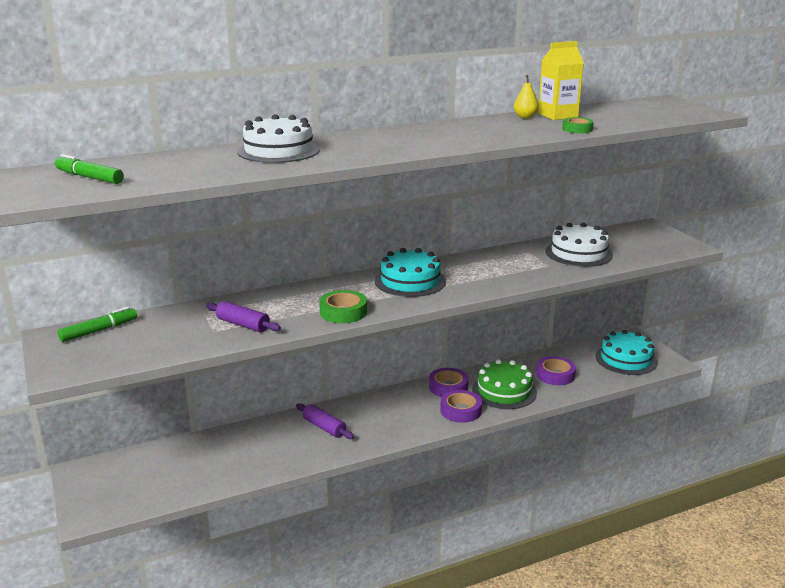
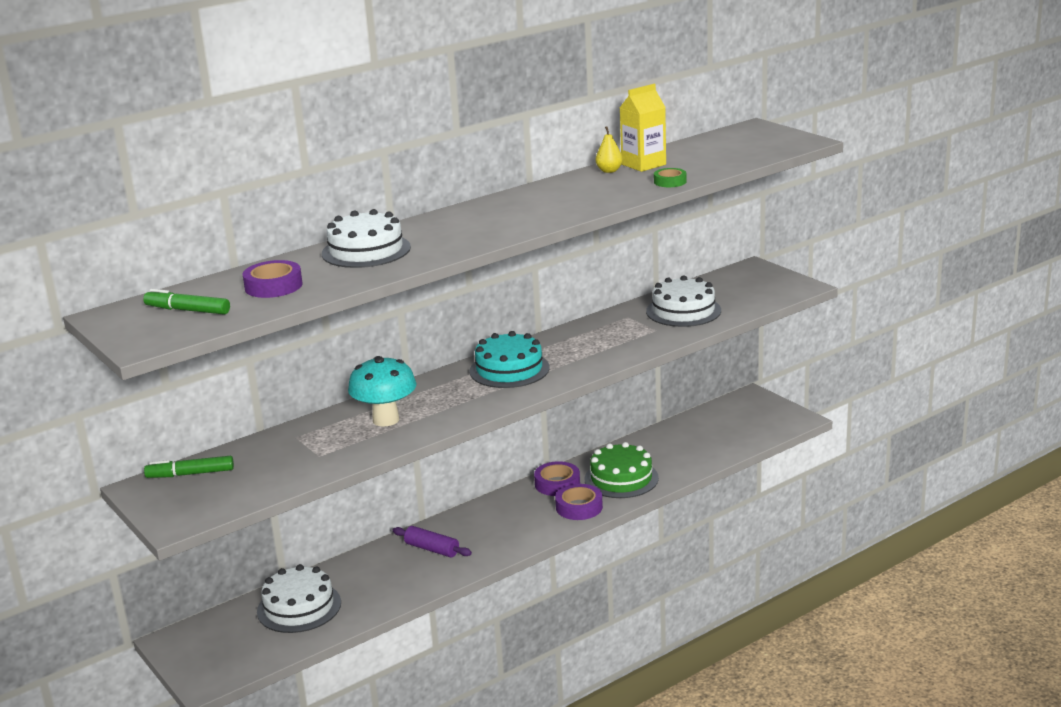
camera: 10 degrees left, 0 degrees up
(99, 330) = (190, 474): green marker -> green marker turned 135 degrees counterclockwise
(194, 460) = (299, 607): none -> white cake
(243, 325) = (348, 444): purple rolling pin -> none
(286, 308) = (386, 420): none -> turquoise mushroom
(343, 312) = (450, 414): green tape -> none
(555, 375) = (673, 452): purple tape -> purple tape (273, 286)
(626, 359) = (748, 422): turquoise cake -> none

